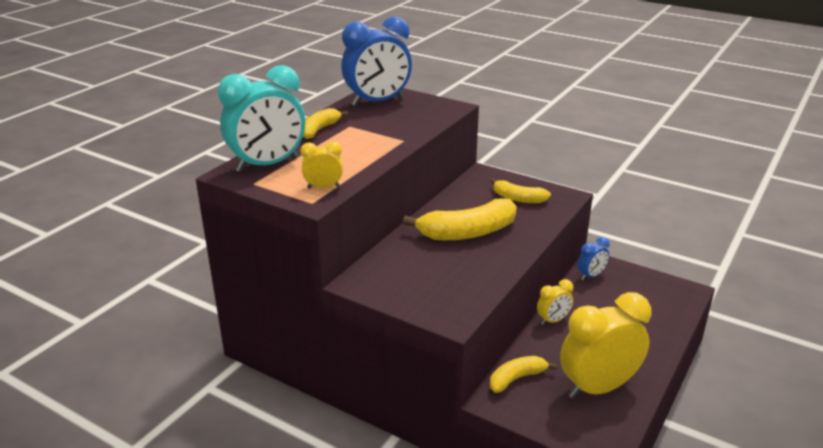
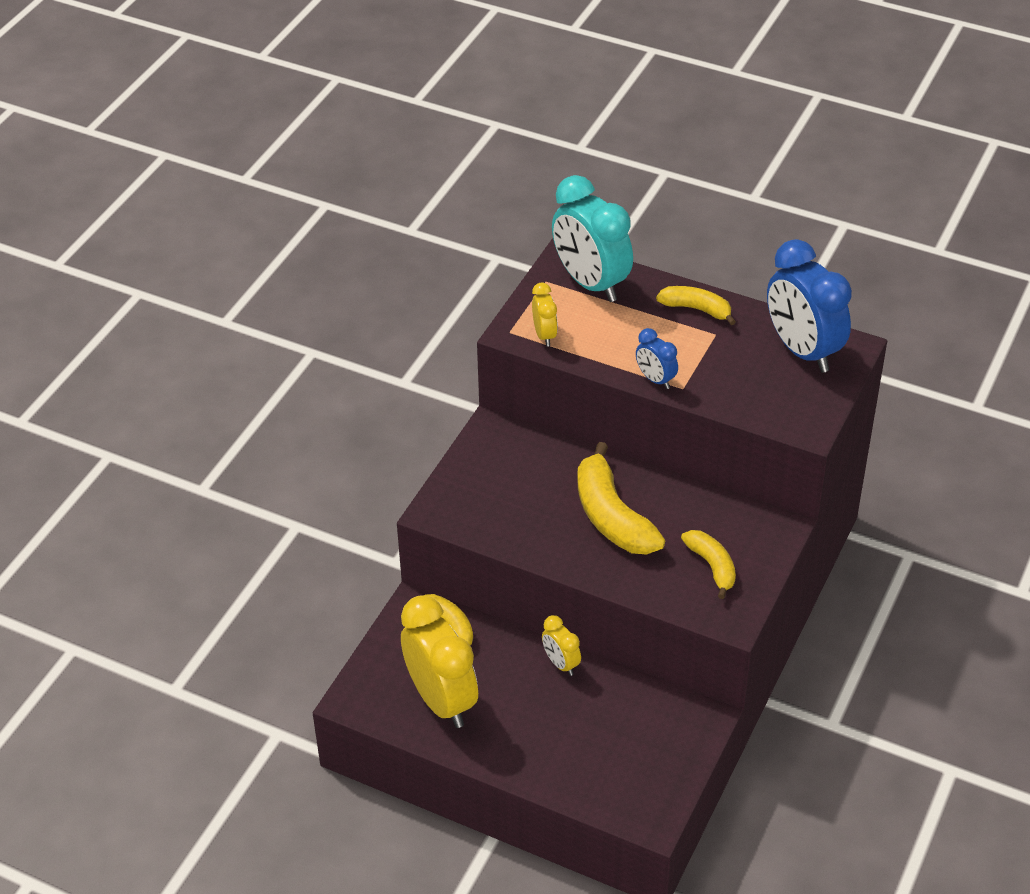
camera: 85 degrees right, 15 degrees up
(518, 198) = (712, 566): yellow banana -> yellow banana turned 135 degrees clockwise
(591, 276) = (669, 710): blue clock -> blue clock (655, 379)

